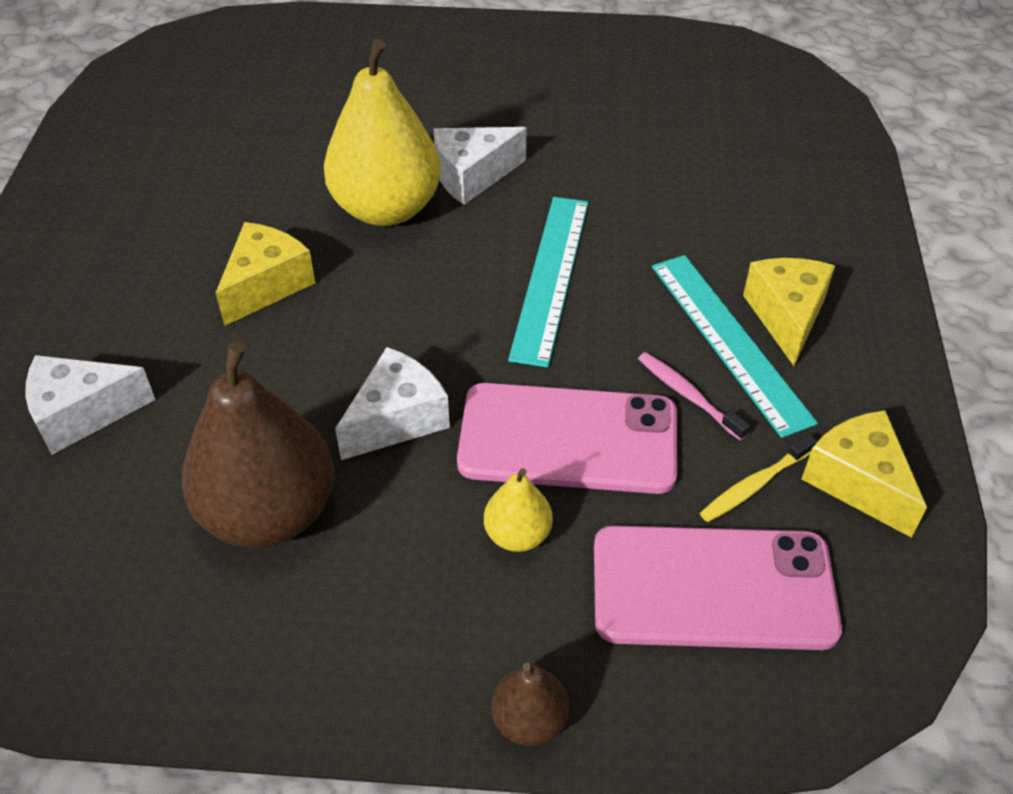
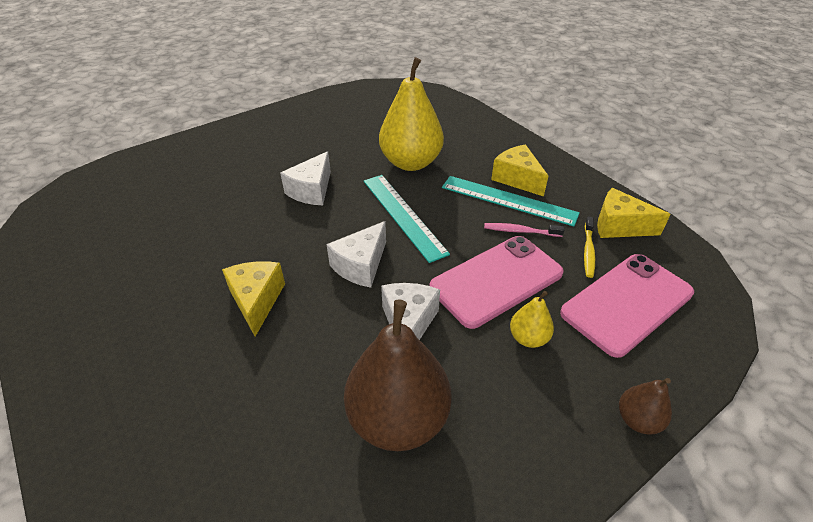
camera: 40 degrees left, 5 degrees down
(82, 414) = (214, 447): white cheese -> white cheese (361, 265)
(386, 208) = (283, 227): yellow pear -> yellow pear (411, 162)

